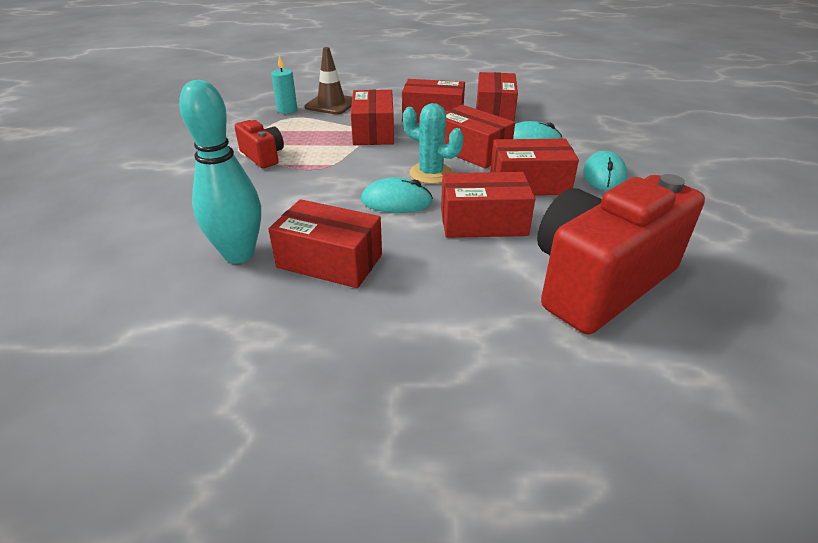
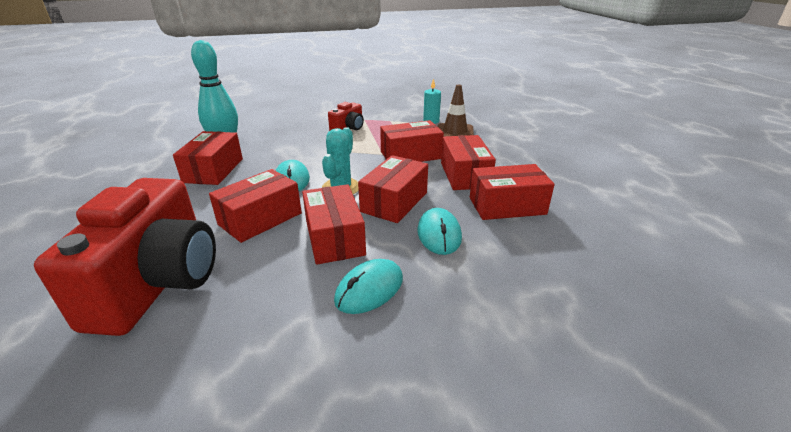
camera: 75 degrees right, 5 degrees down
(483, 222) = (260, 219): red box -> red box turned 60 degrees clockwise
(599, 281) = (158, 283): red camera -> red camera turned 60 degrees clockwise
(604, 175) = (369, 289): turquoise mouse -> turquoise mouse turned 45 degrees counterclockwise

